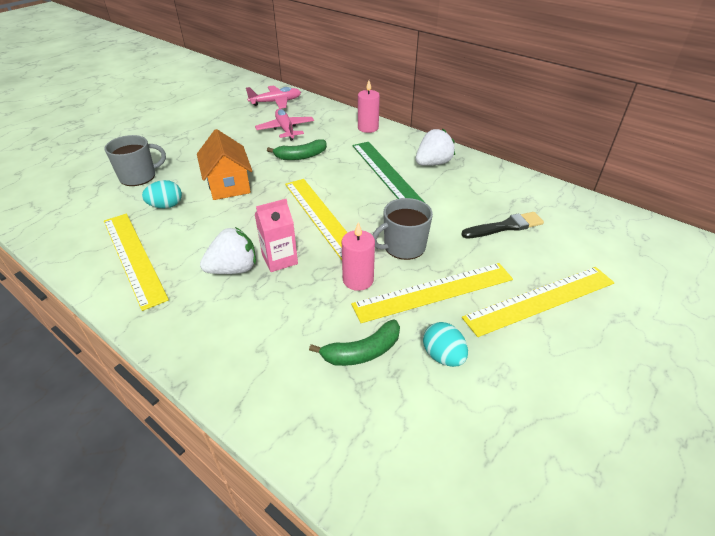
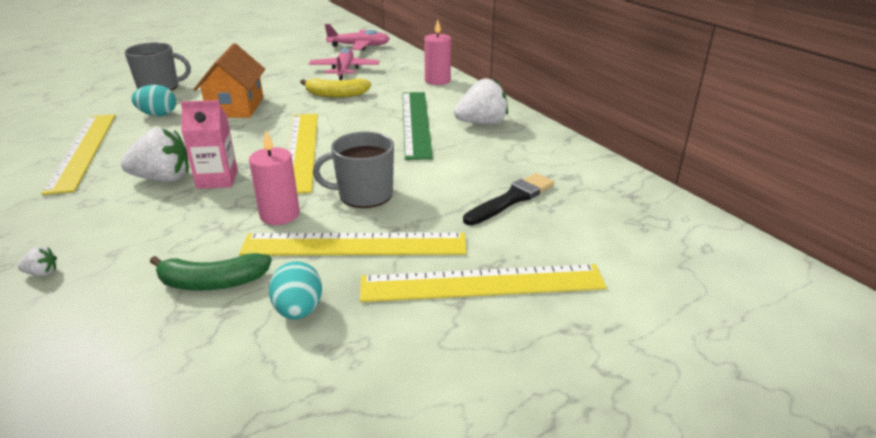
camera: 20 degrees right, 10 degrees down
(220, 383) = (42, 273): none -> white strawberry
(301, 156) = (336, 95): green banana -> yellow banana
(505, 226) = (511, 199): black brush -> black brush turned 45 degrees counterclockwise

